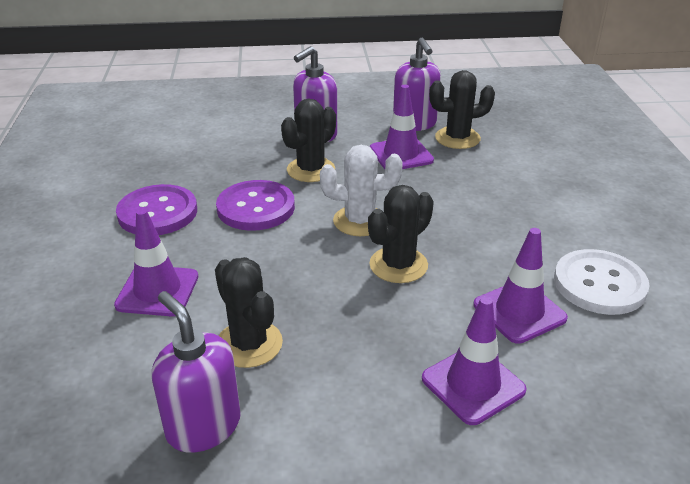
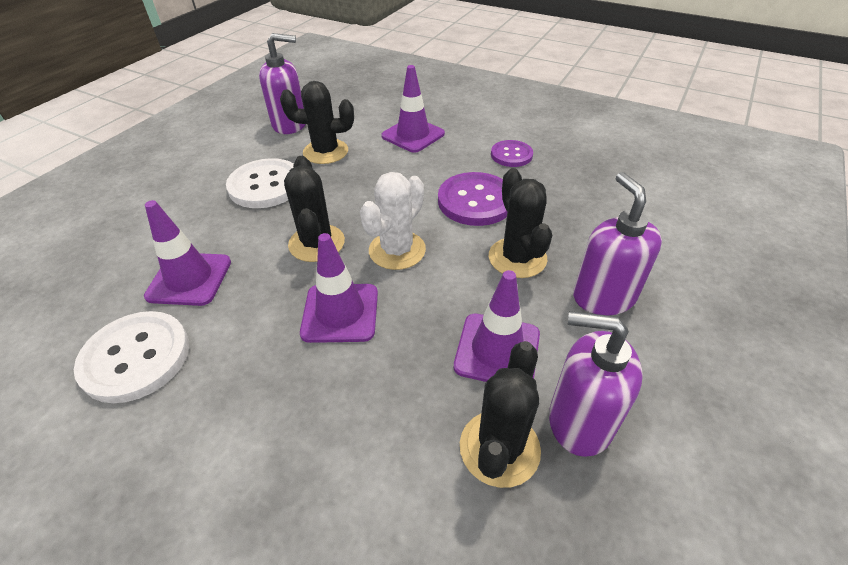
camera: 125 degrees right, 10 degrees up
(157, 212) = (511, 155): purple button -> purple button, size x0.61
(357, 353) = (265, 185): none -> white button
(473, 384) = (180, 217): purple traffic cone -> purple traffic cone (340, 313)

